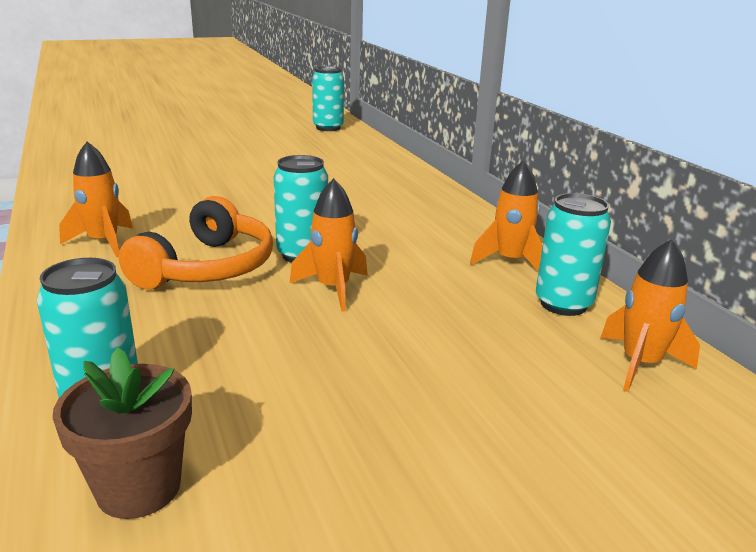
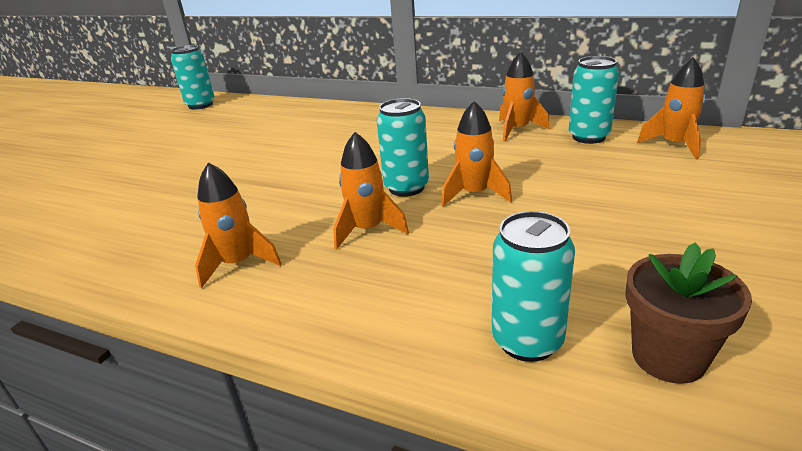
camera: 40 degrees left, 5 degrees up
(207, 267) = (367, 230): orange headphones -> orange rocket

